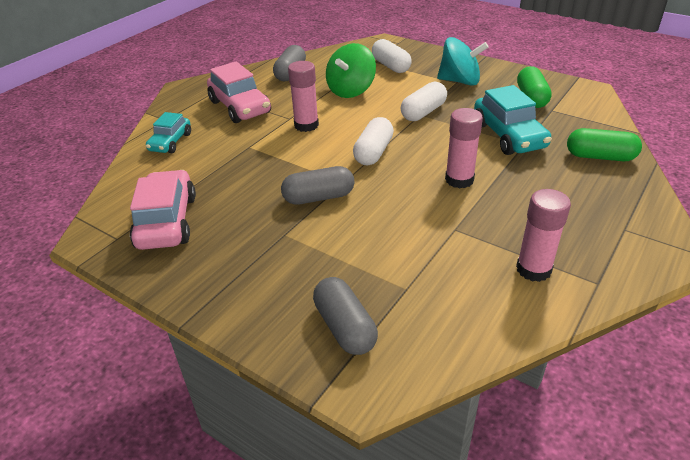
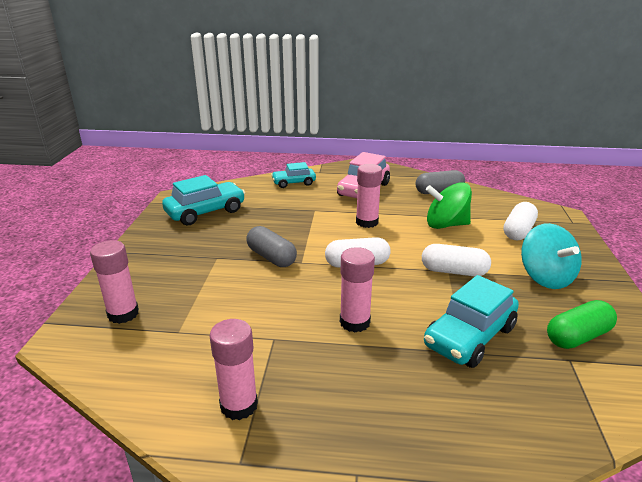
camera: 60 degrees right, 10 degrees down
(167, 221) = (205, 212): pink car -> turquoise car
(344, 327) = (123, 314): grey capsule -> pink glue stick
(600, 157) = (502, 424): green capsule -> none

